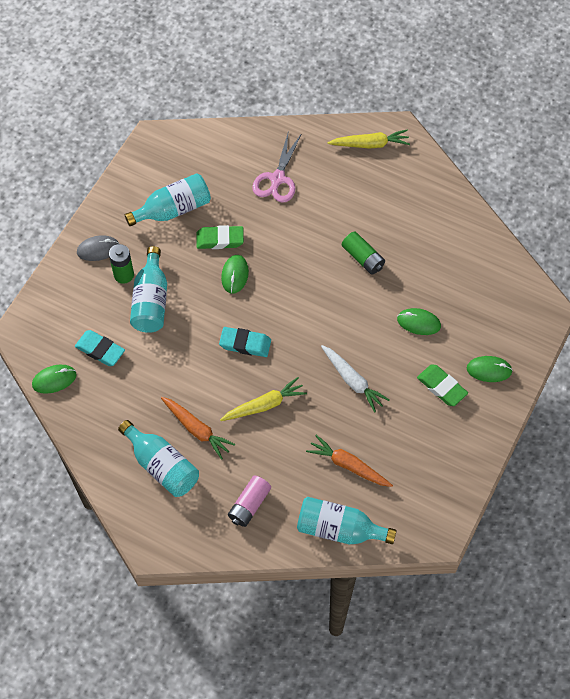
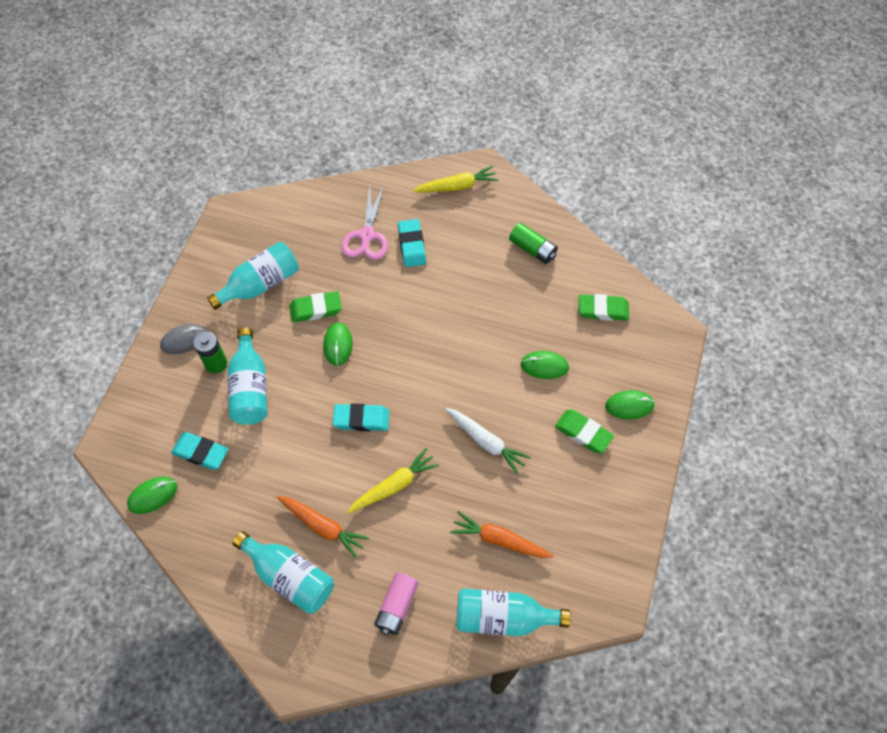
camera: 10 degrees left, 0 degrees up
(317, 194) = (411, 245): none -> turquoise eraser
(363, 258) = (472, 305): green battery -> green battery (532, 249)
(483, 280) = (603, 310): none -> green eraser

